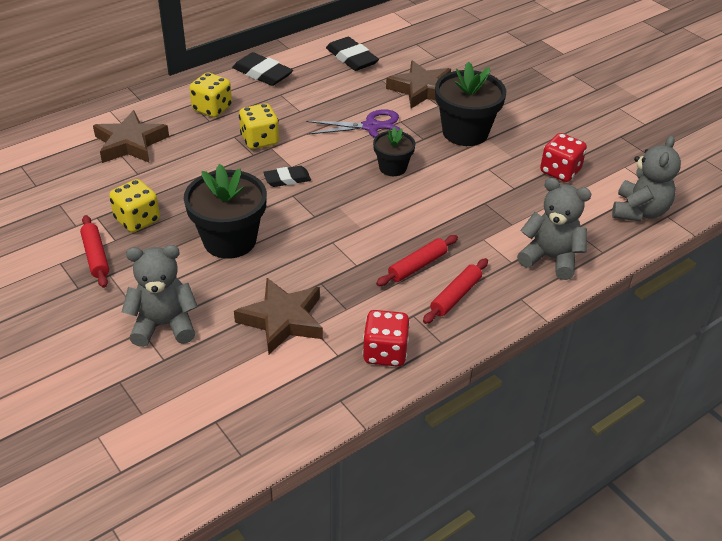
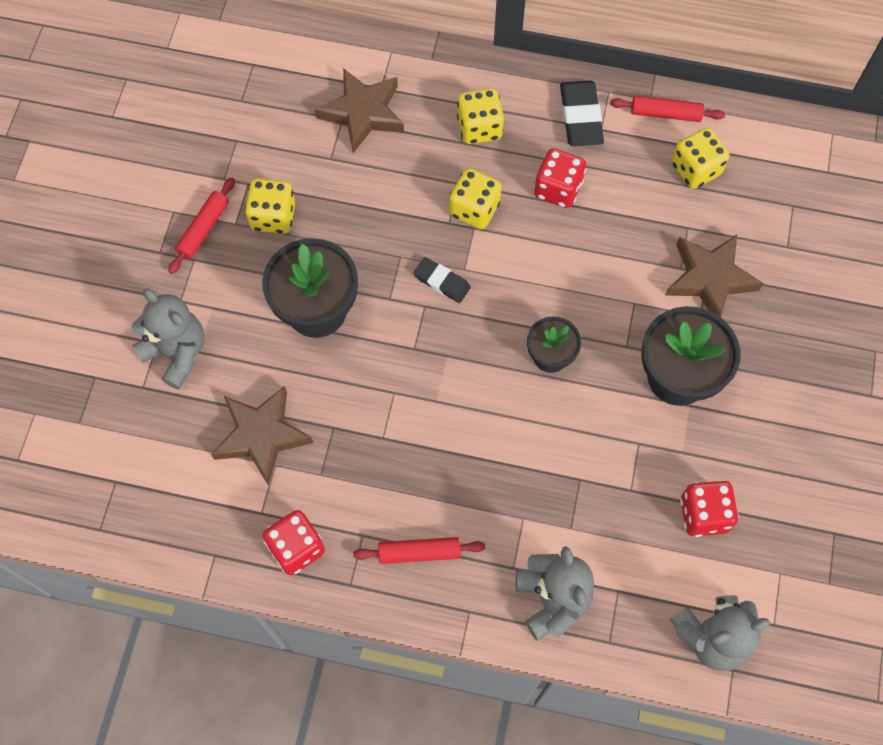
camera: 50 degrees right, 25 degrees up
(293, 105) = (558, 189): none -> red dice
(351, 58) = (695, 169): black eraser -> yellow dice
(371, 127) = (596, 285): purple scissors -> none
(417, 266) = (429, 489): red rolling pin -> red rolling pin (665, 113)

